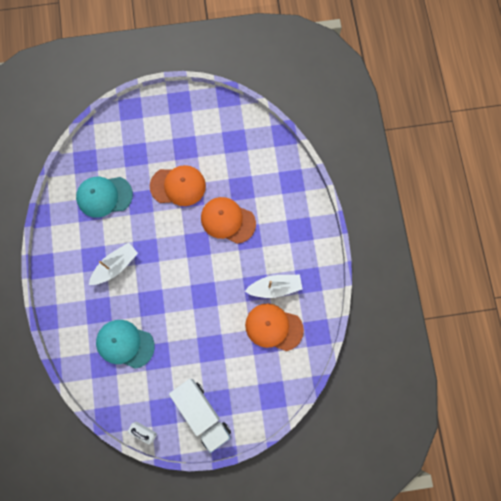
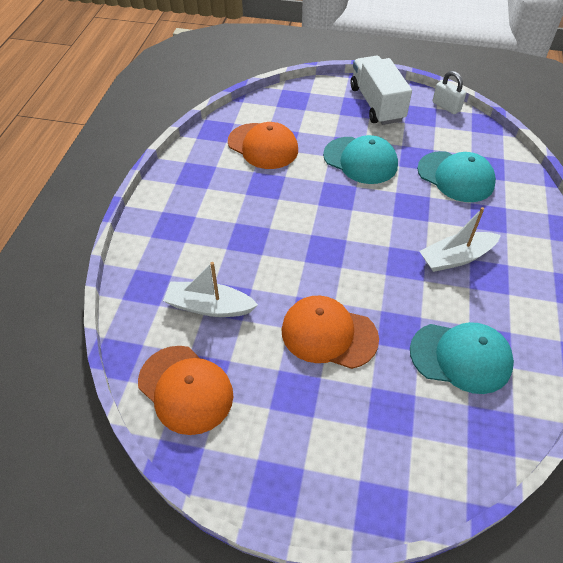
camera: 160 degrees left, 25 degrees down
(197, 337) = (360, 160): none -> turquoise cap
(227, 220) = (269, 265): orange cap -> orange cap (185, 389)
(275, 287) = (241, 179): white boat -> white boat (209, 307)

